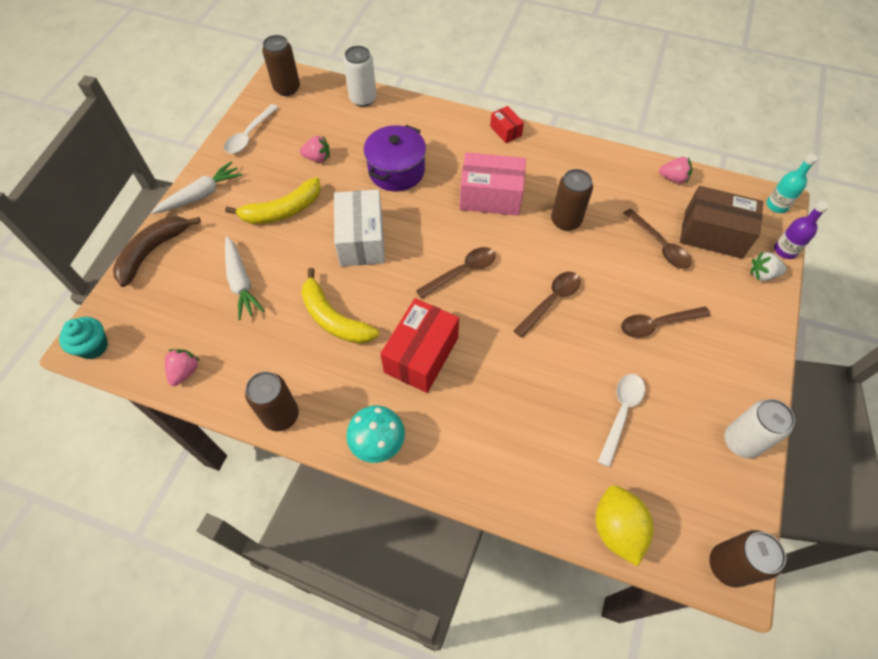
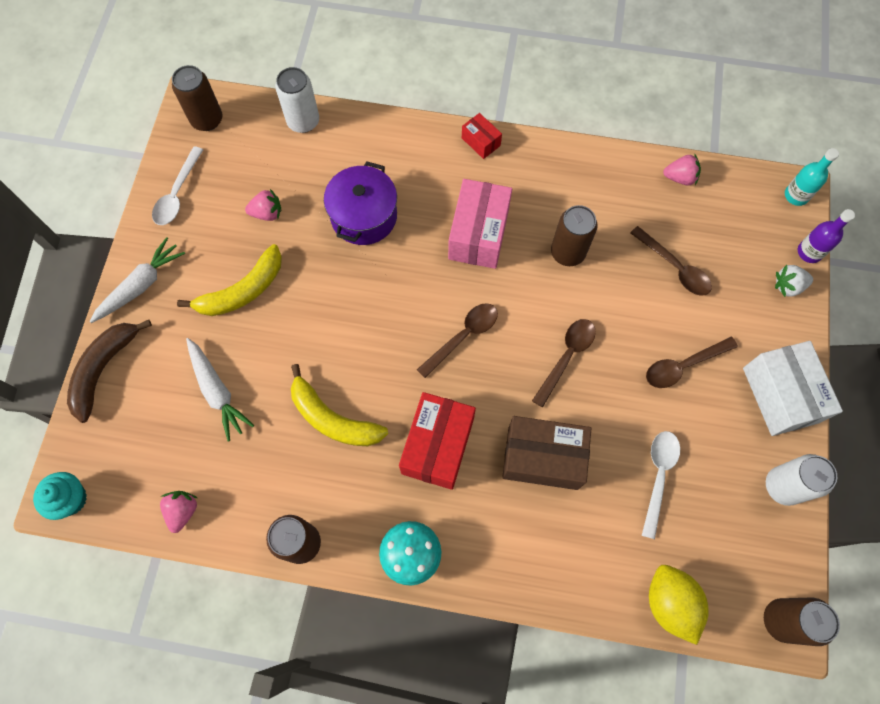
camera: 10 degrees left, 10 degrees up
(361, 240) = (342, 314): white box -> white box (780, 395)
(490, 196) = (478, 234): pink box -> pink box turned 75 degrees counterclockwise
(713, 234) = (730, 244): brown box -> brown box (542, 458)

